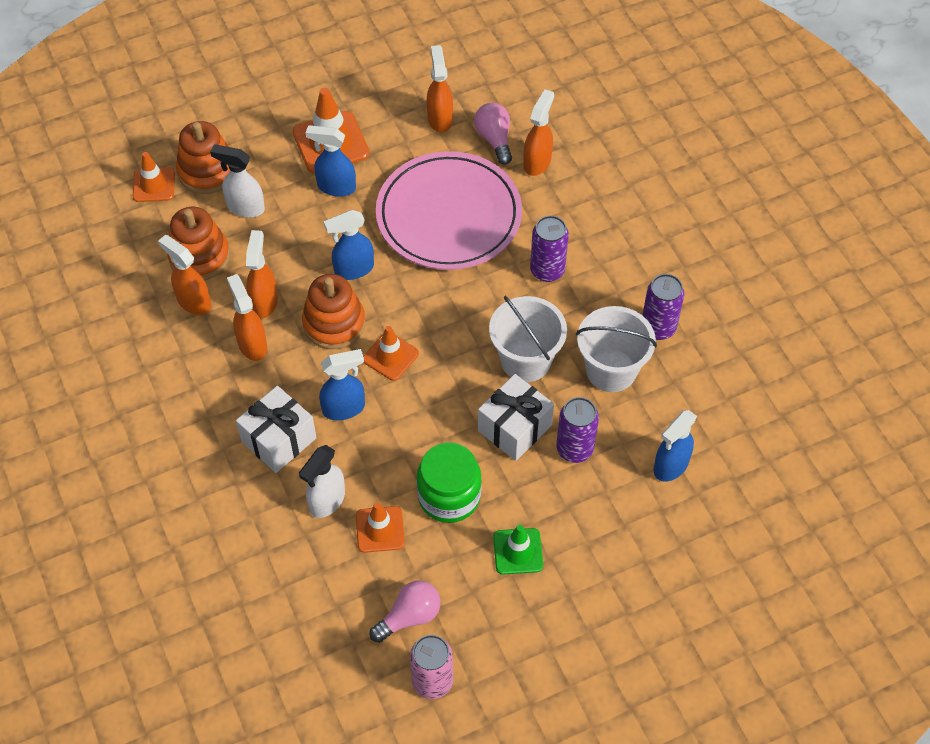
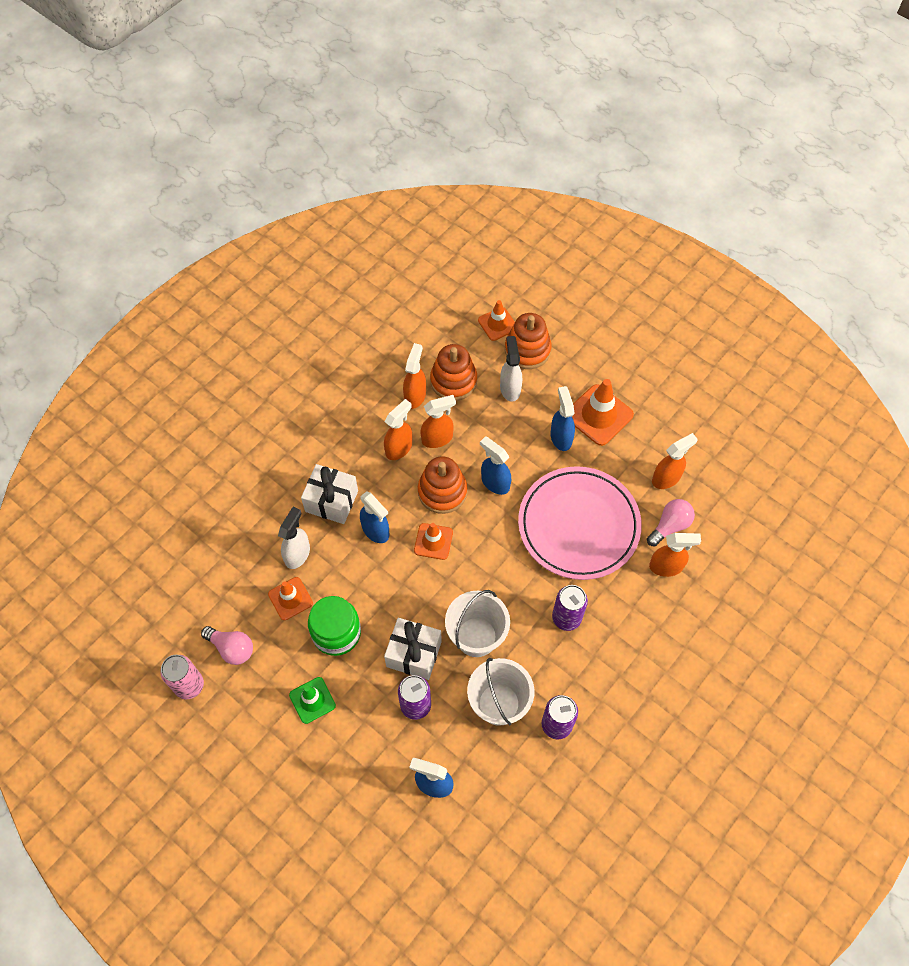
camera: 65 degrees right, 5 degrees up
(327, 501) = (297, 554): white spray bottle -> white spray bottle turned 105 degrees clockwise

